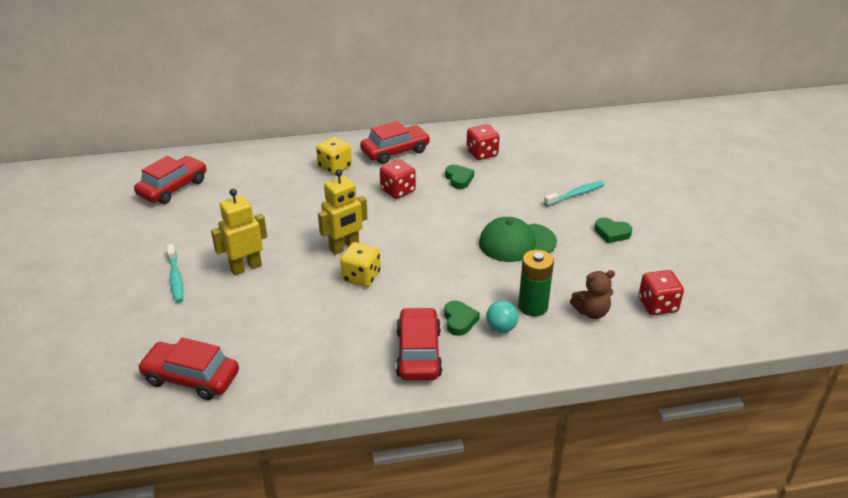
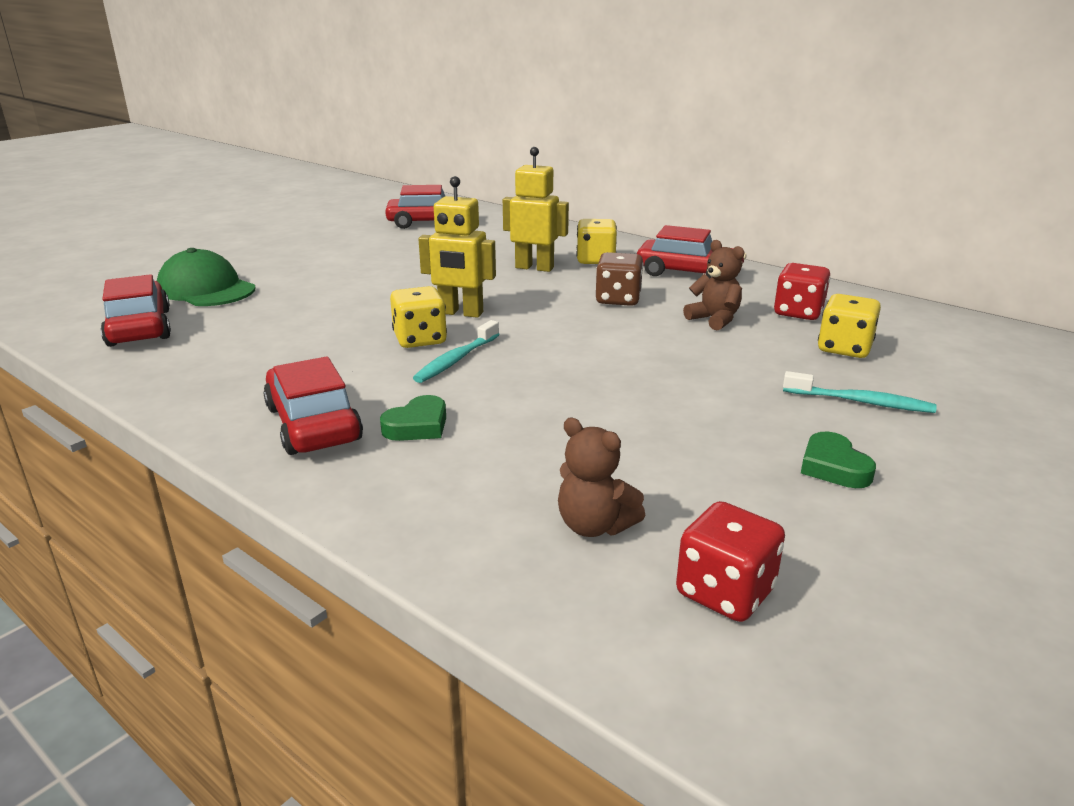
camera: 50 degrees right, 10 degrees down
(175, 278) = (293, 269): turquoise toothbrush -> turquoise toothbrush (456, 360)
(246, 267) = (352, 287): yellow robot -> yellow robot (534, 268)
(398, 191) = (618, 299): red dice -> brown dice
(418, 353) = (313, 424): red car -> red car turned 75 degrees counterclockwise
(459, 179) = (714, 319): green heart -> brown teddy bear
(501, 328) = (442, 462): turquoise ball -> none
(517, 242) = (657, 402): green cap -> green cap (206, 289)
(529, 167) = (844, 348): none -> yellow dice
(533, 306) = (529, 468): green battery -> none

